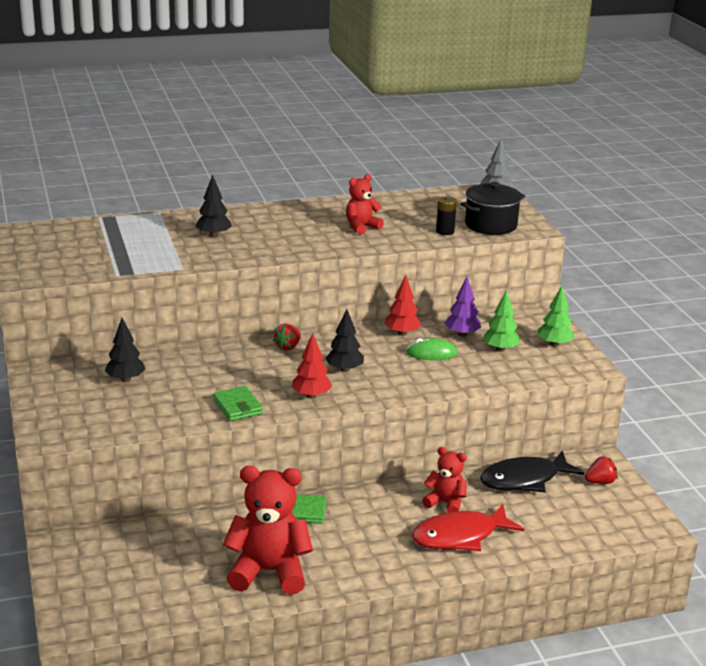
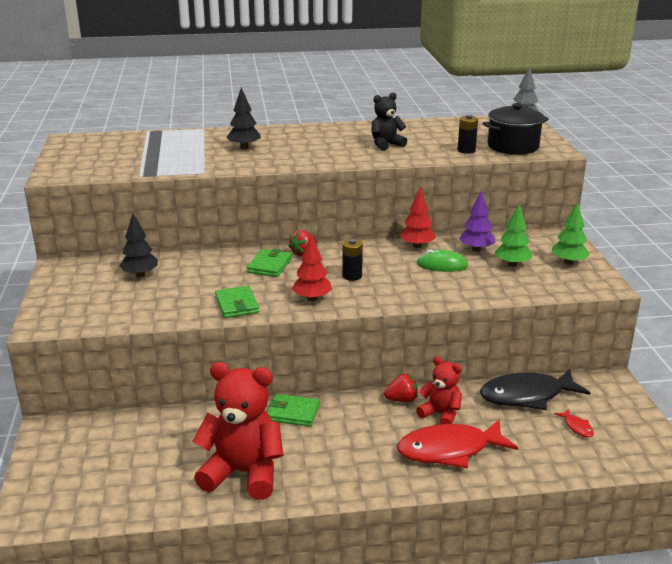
camera: 10 degrees right, 0 degrees up
(257, 362) = (269, 266): none -> green wallet
(344, 369) = (352, 276): black tree -> black battery
(361, 227) = (386, 145): red teddy bear -> black teddy bear
(575, 506) = (577, 427): none -> red fish
(600, 482) = (607, 403): red strawberry -> red strawberry (402, 400)

